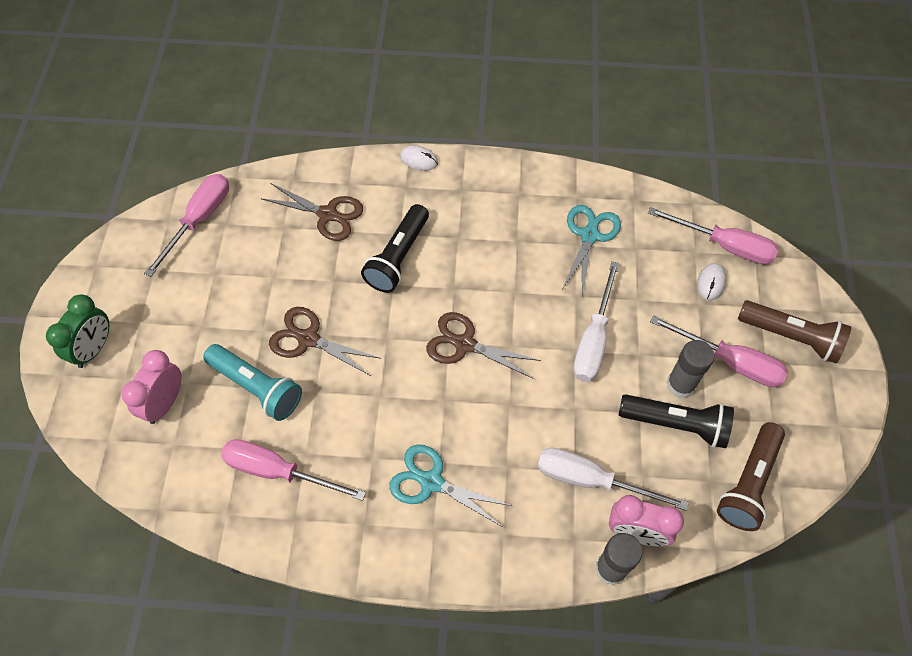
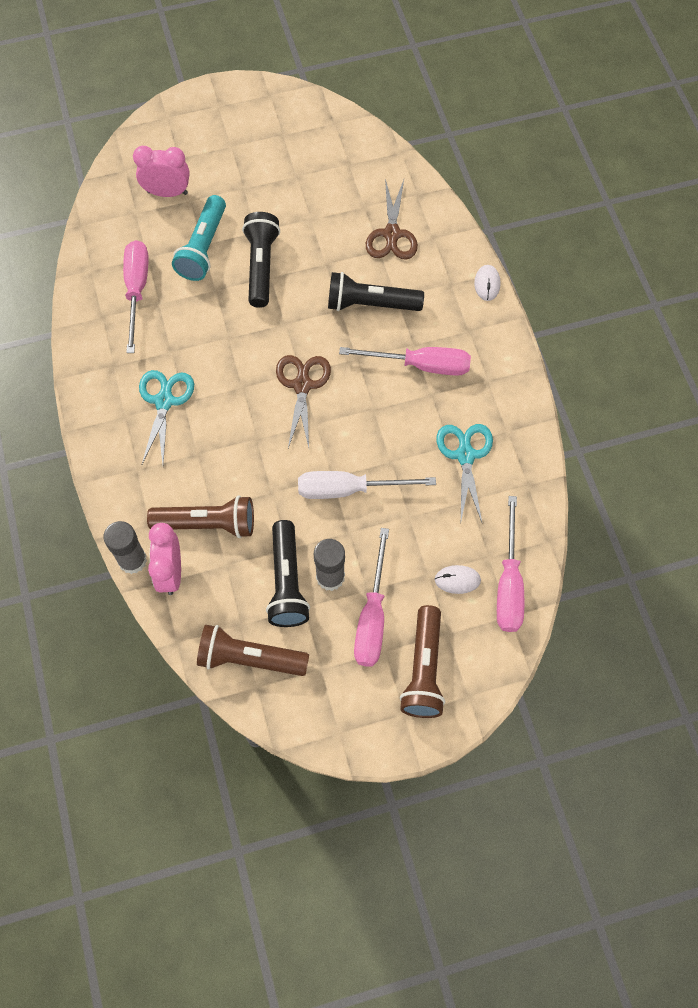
camera: 70 degrees right, 5 degrees up
(94, 349) = (196, 127): green clock -> none
(199, 220) = (343, 144): pink screwdriver -> pink screwdriver (420, 365)
(308, 339) = (261, 266): brown scissors -> black flashlight
(589, 235) = (465, 455): turquoise scissors -> turquoise scissors turned 90 degrees counterclockwise
(591, 480) = (207, 524): white screwdriver -> brown flashlight

